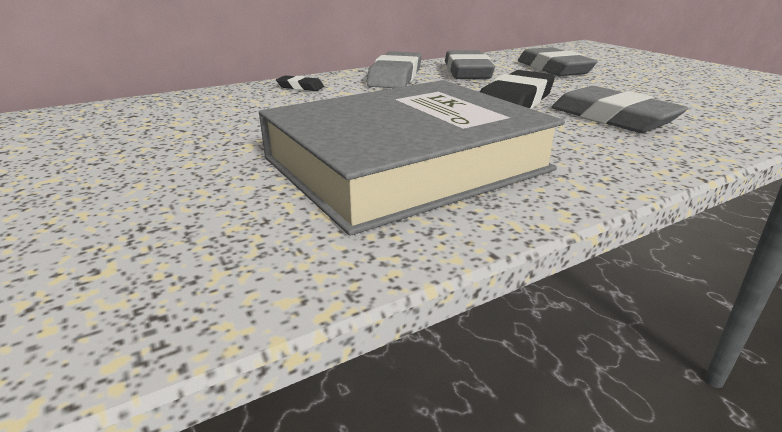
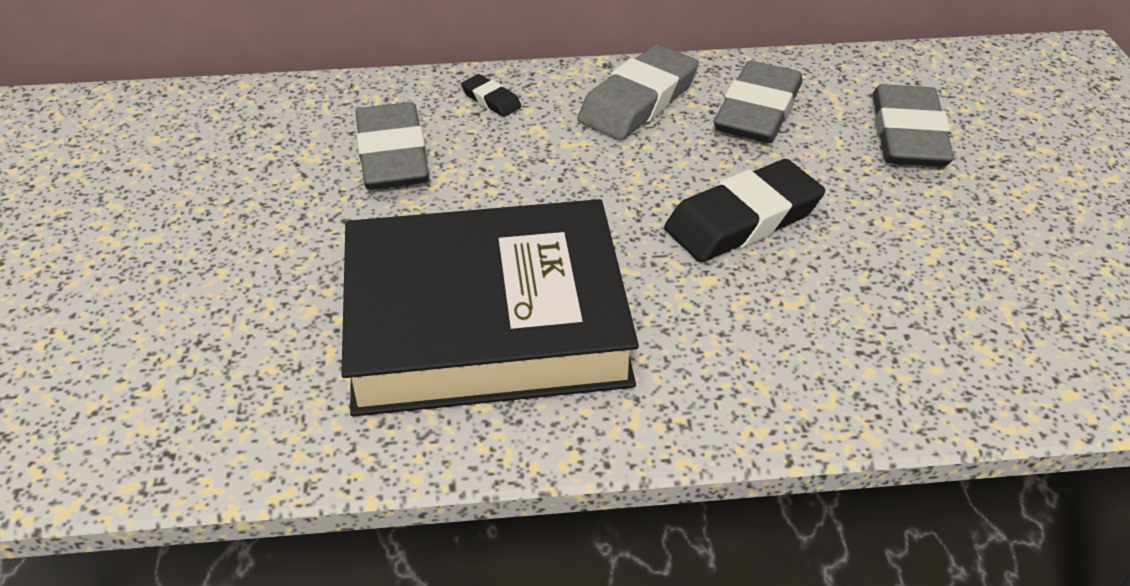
camera: 25 degrees right, 15 degrees up
(406, 164) = (486, 321): grey book -> black book
(612, 118) = (832, 303): grey eraser -> grey eraser (392, 155)

